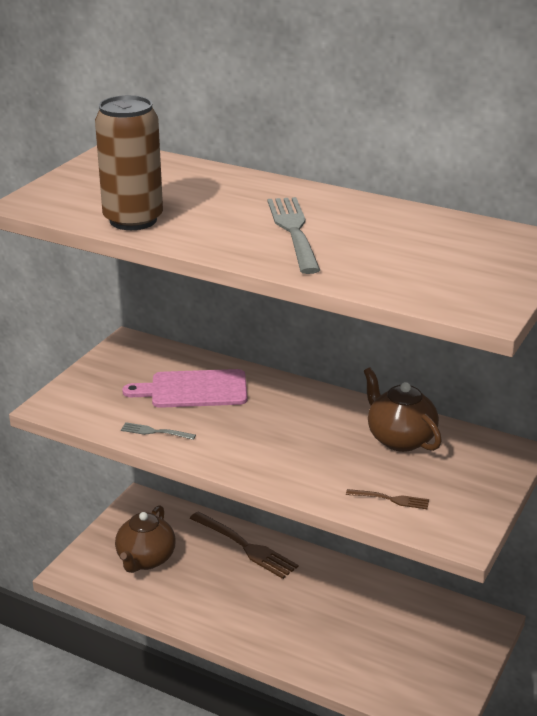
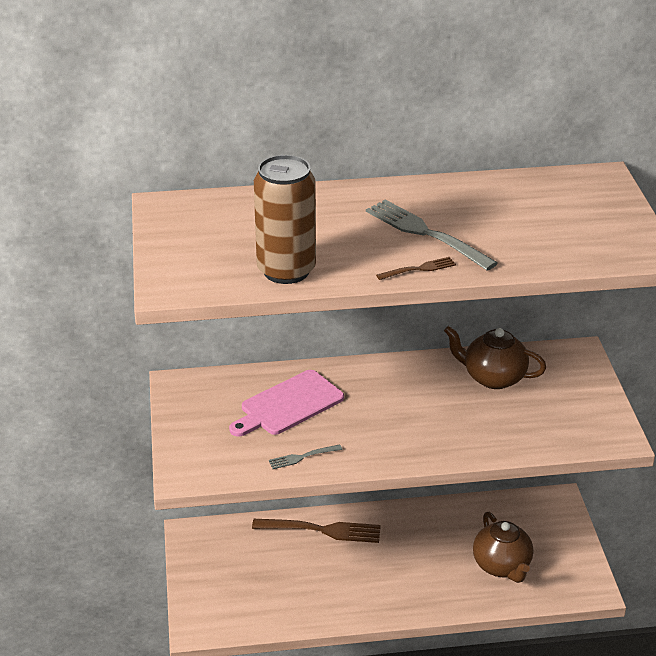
camera: 35 degrees left, 5 degrees up
(145, 559) = (250, 583): brown teapot -> brown teapot (502, 566)
(390, 499) = (539, 431): brown fork -> brown fork (418, 269)

